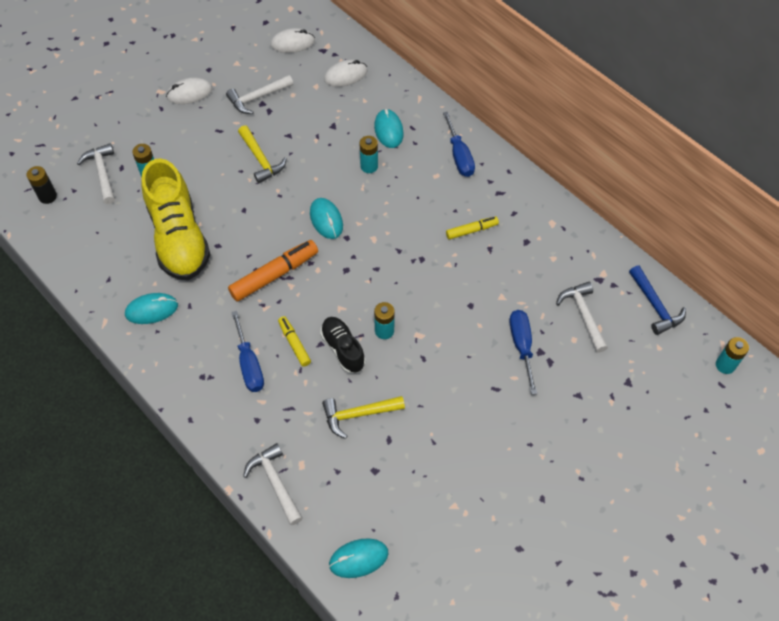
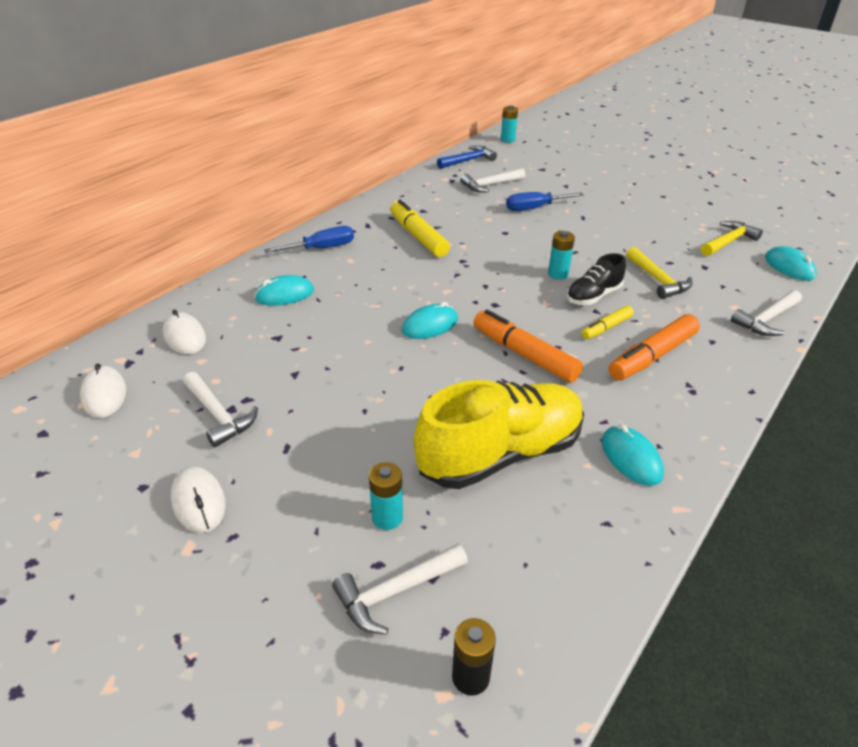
camera: 100 degrees left, 20 degrees down
(249, 364) = (652, 356): blue screwdriver -> orange marker
(261, 159) = (341, 393): yellow hammer -> yellow hammer (728, 241)
(369, 166) = (343, 303): turquoise battery -> none
(471, 230) = (418, 236): yellow marker -> yellow marker, size x1.76

